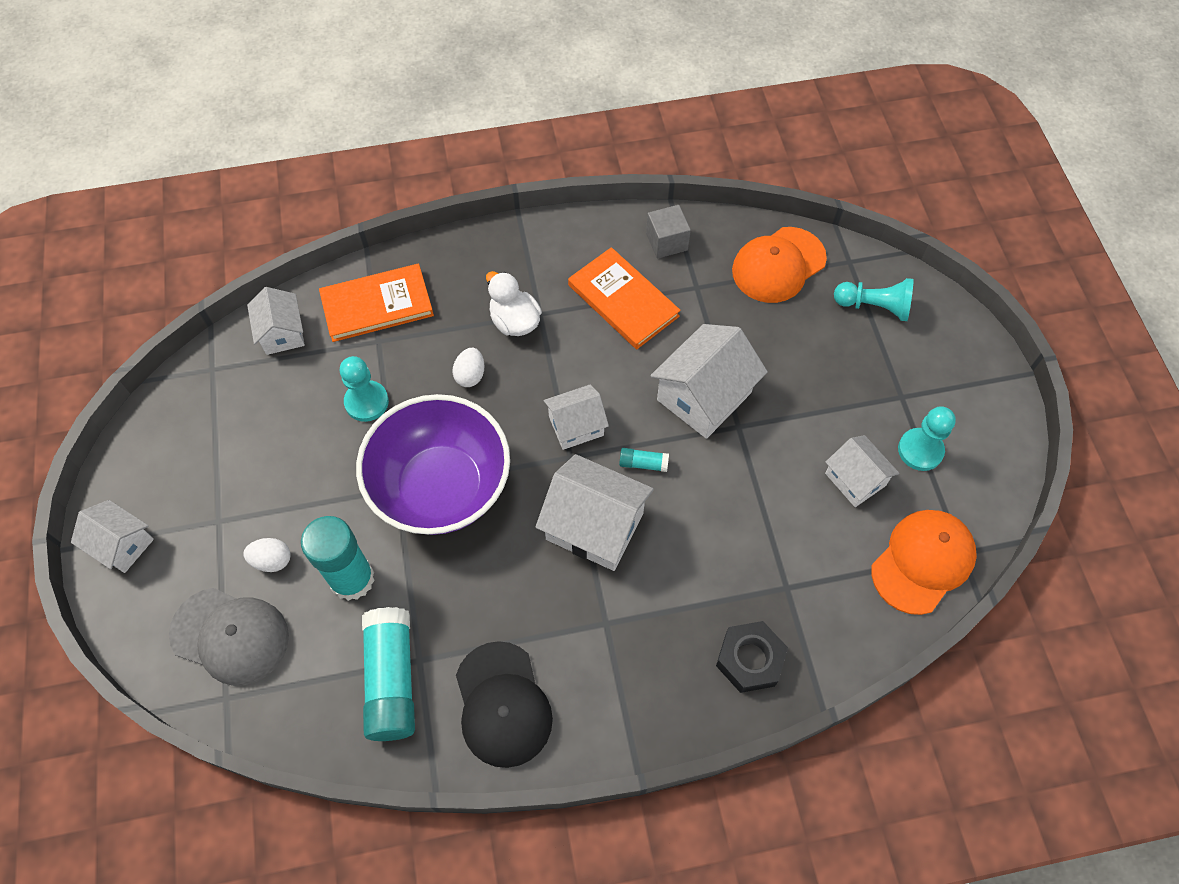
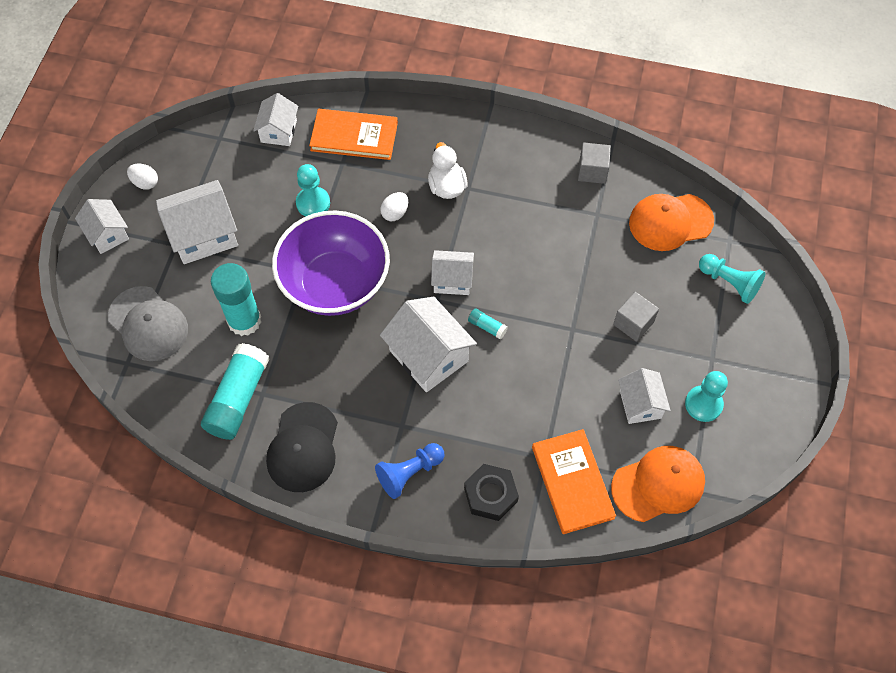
camera: 25 degrees right, 0 degrees up
(272, 560) = (198, 286): white egg -> white egg (145, 183)
(623, 300) = (535, 202): orange book -> orange book (572, 482)
(644, 677) = (409, 473): none -> blue pawn
(704, 396) = (558, 297): white house -> white house (203, 235)
(799, 392) = (633, 323): none -> grey cube

